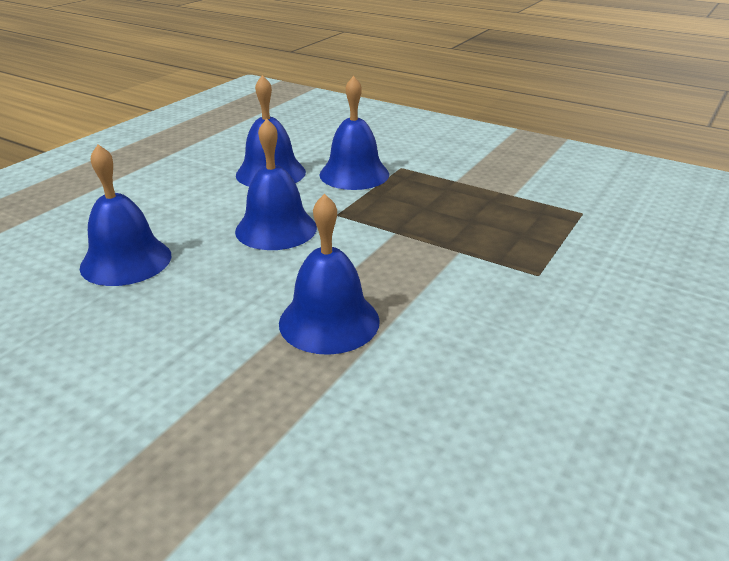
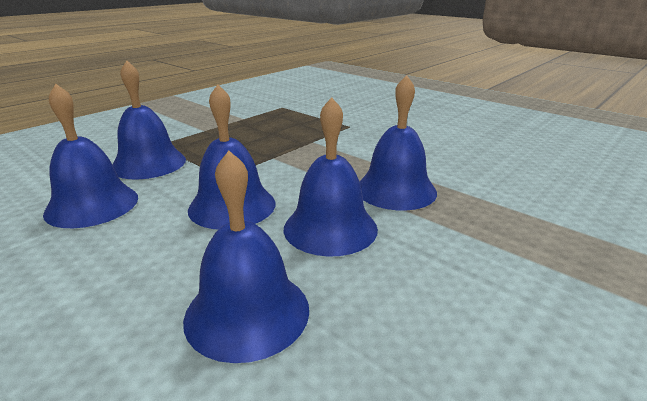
camera: 80 degrees left, 5 degrees down
(239, 284) = (330, 228): none -> blue bell

